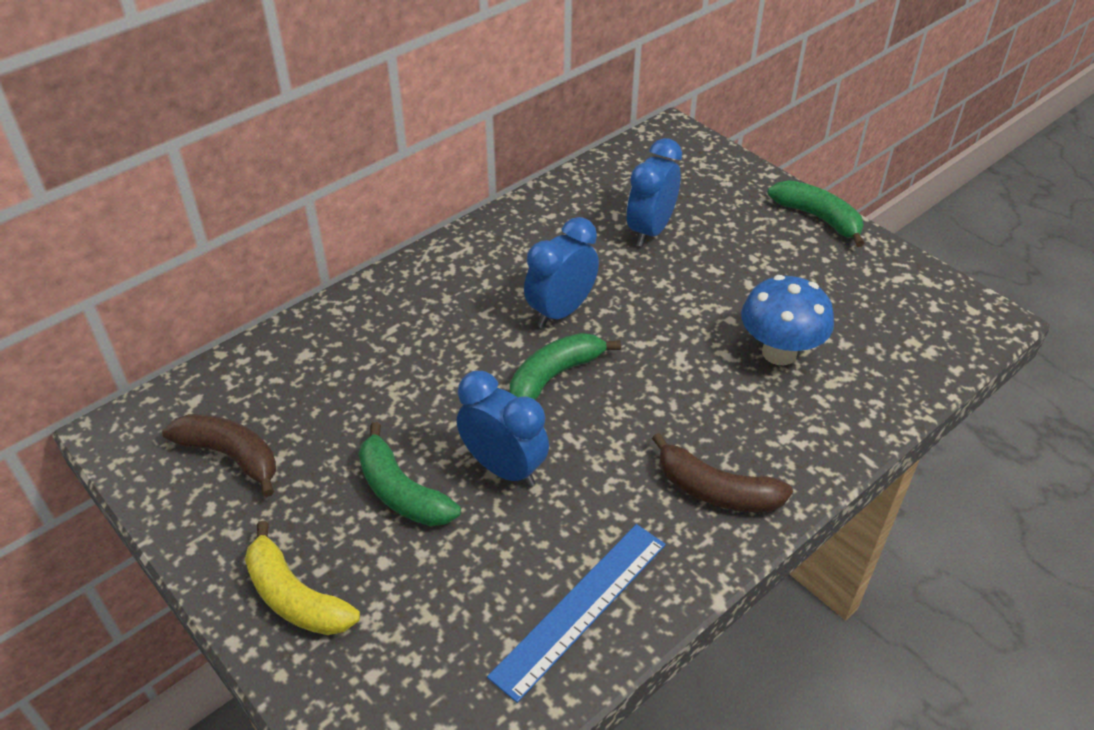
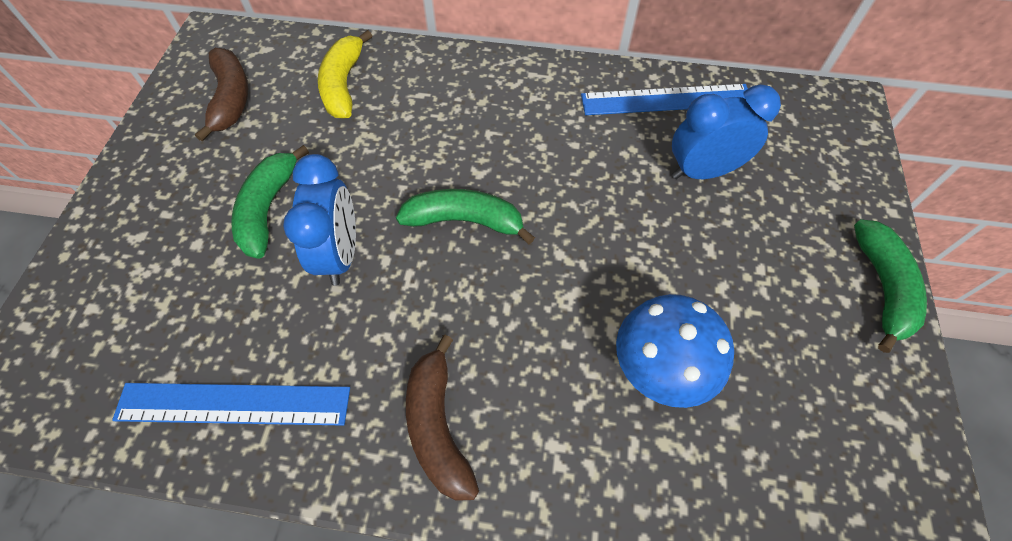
camera: 50 degrees right, 15 degrees up
(295, 597) = (133, 217): yellow banana -> yellow banana (343, 84)
(561, 311) = (540, 177): blue clock -> none
(568, 205) = (666, 100): none -> blue ruler

